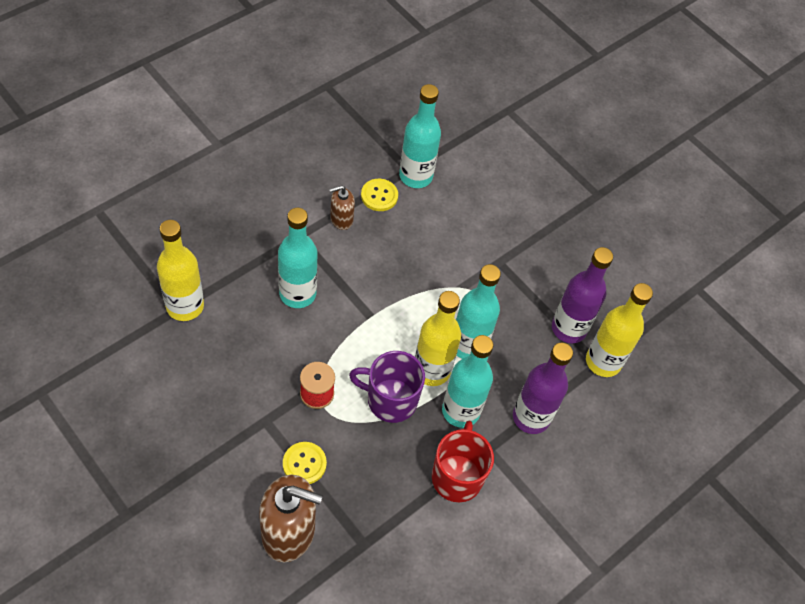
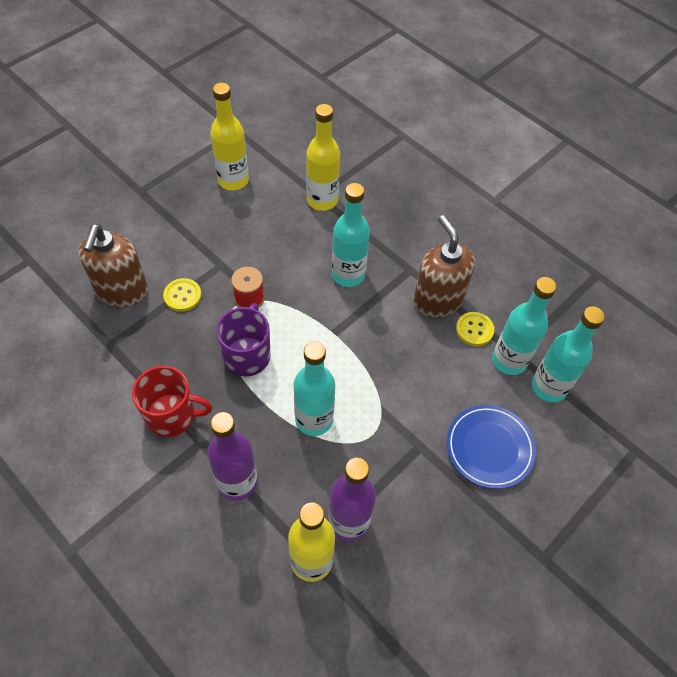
camera: 90 degrees right, 0 degrees up
(341, 219) = (437, 300): brown soap dispenser -> brown soap dispenser, size x1.92
(431, 370) = (282, 388): yellow bottle -> yellow bottle (233, 180)
(460, 411) = (240, 415): turquoise bottle -> turquoise bottle (549, 387)
(502, 210) = (489, 448): none -> blue plate

